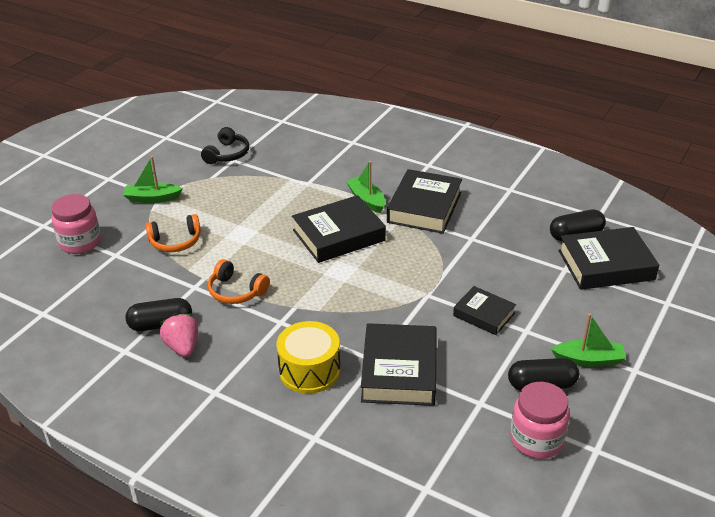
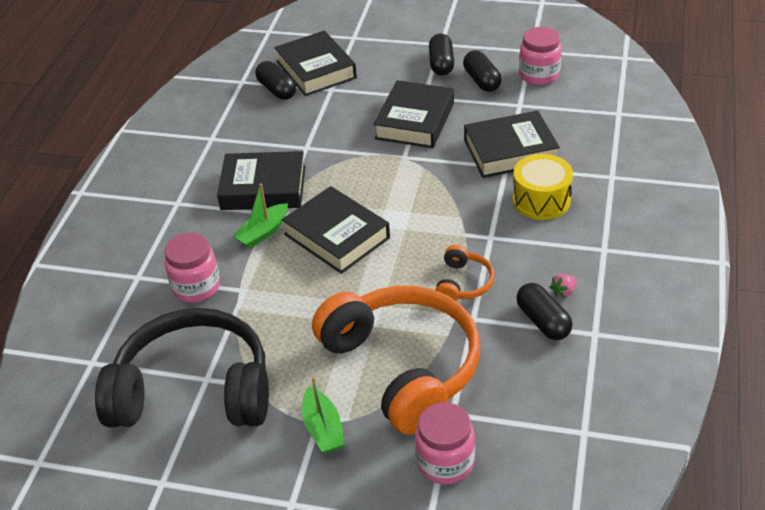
camera: 105 degrees left, 5 degrees up
(175, 241) = (403, 367): orange headphones -> orange headphones, size x2.35
(182, 347) = (563, 292): pink strawberry -> pink strawberry, size x0.60
(227, 154) = (193, 391): black headphones -> black headphones, size x2.35
(324, 164) = (196, 287): none -> pink jar
(484, 314) = (414, 121): black book -> black book, size x1.69
(588, 360) = (441, 64): green boat -> black capsule

